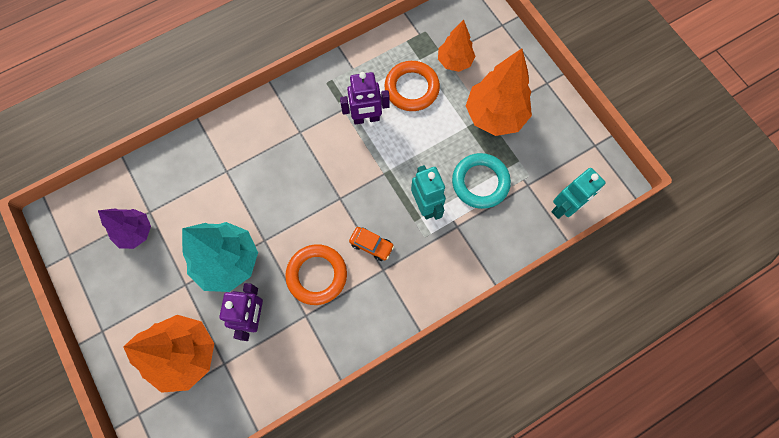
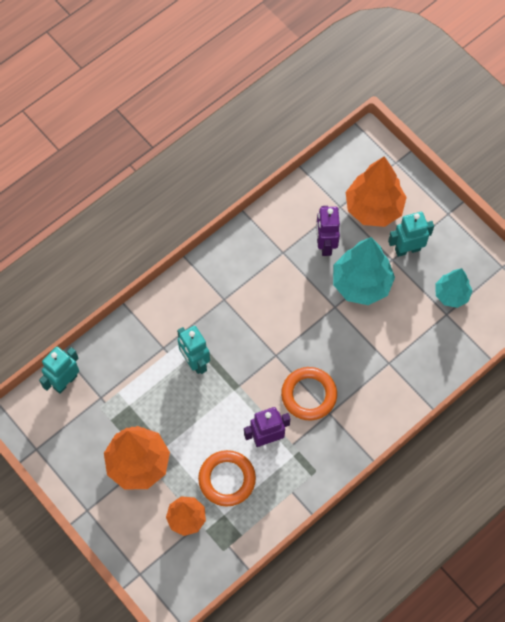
camera: 170 degrees right, 5 degrees down
(135, 232) = (451, 295): purple tree -> turquoise tree
(164, 294) = (407, 249): none -> turquoise robot
(317, 275) = (281, 285): orange ring -> orange ring (309, 395)
(371, 245) = (238, 318): orange car -> none
(480, 182) = (146, 392): turquoise ring -> none

